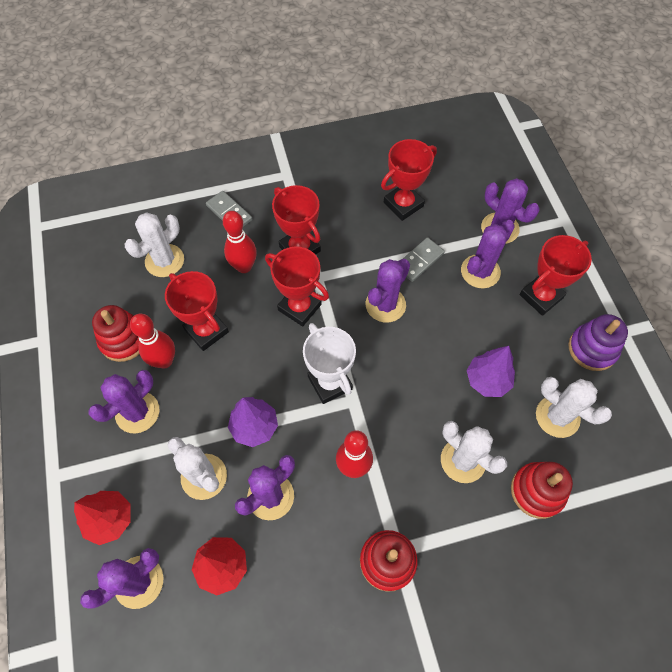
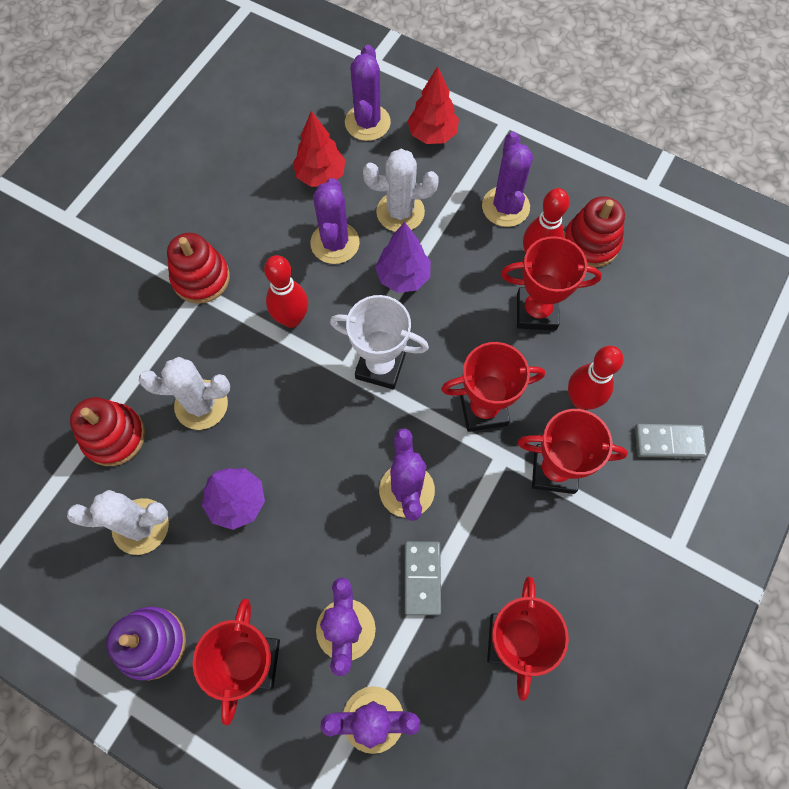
camera: 135 degrees right, 5 degrees up
(164, 261) = (656, 336): white cactus -> none

